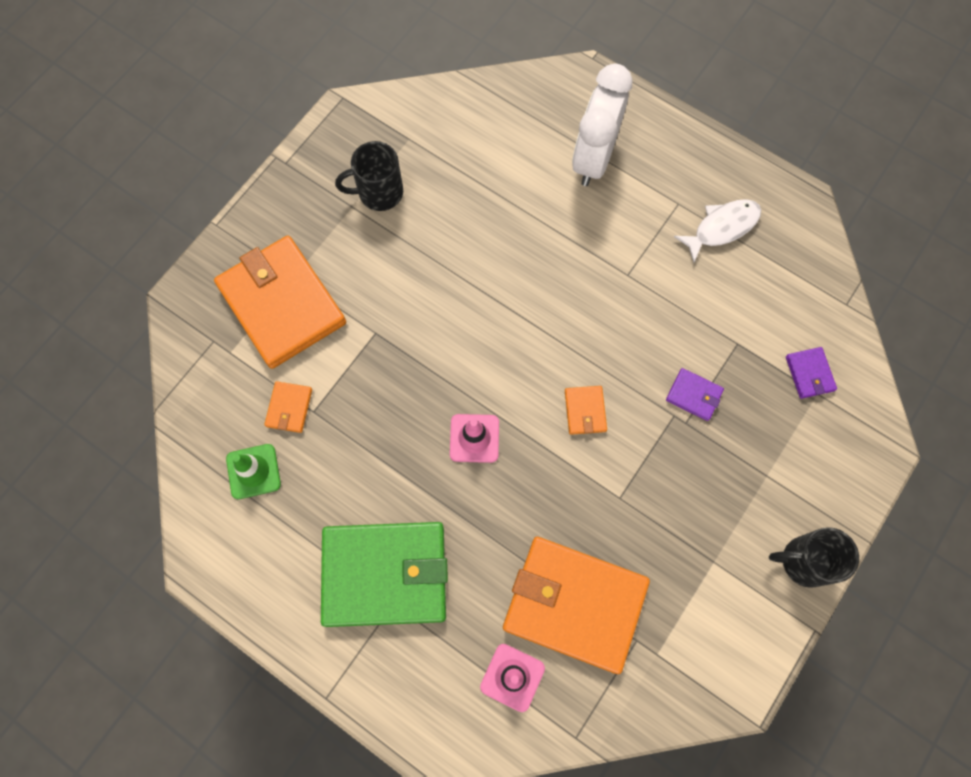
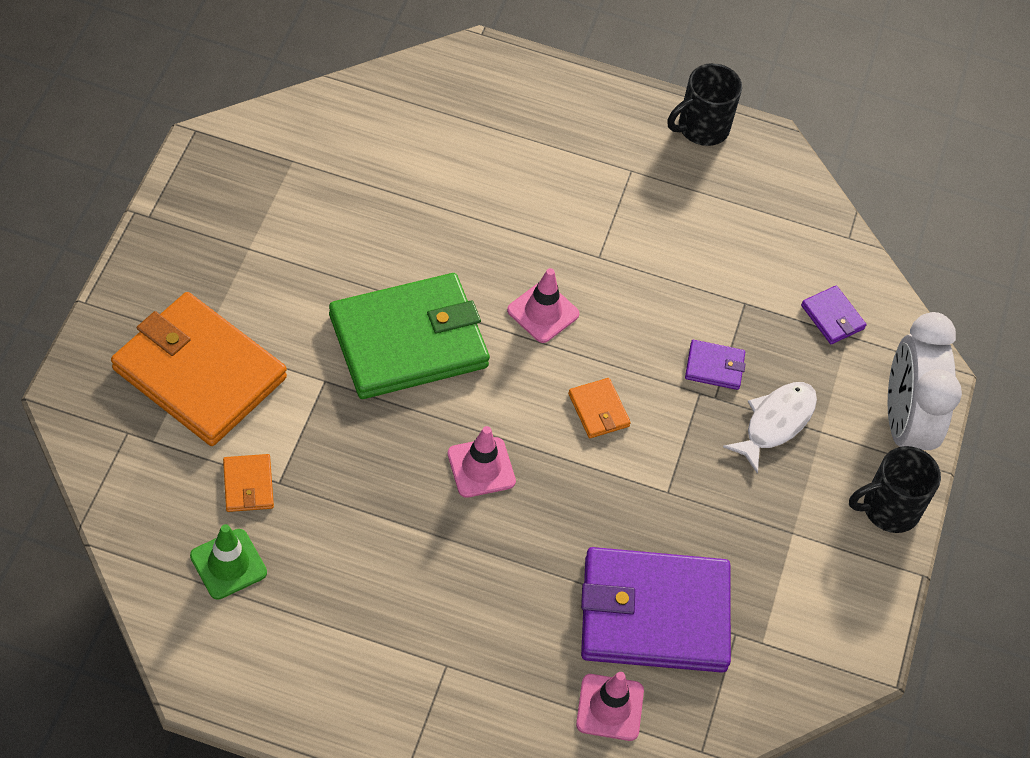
camera: 25 degrees left, 15 degrees down
(379, 192) = (276, 227): black mug -> black mug (701, 128)
(385, 574) = (425, 637): green wallet -> green wallet (408, 341)
(566, 313) = (543, 312): none -> pink traffic cone
(574, 604) = (654, 614): orange wallet -> purple wallet
(594, 158) = (519, 141): white clock -> white clock (904, 424)
(722, 227) = (688, 186): white fish -> white fish (775, 423)

